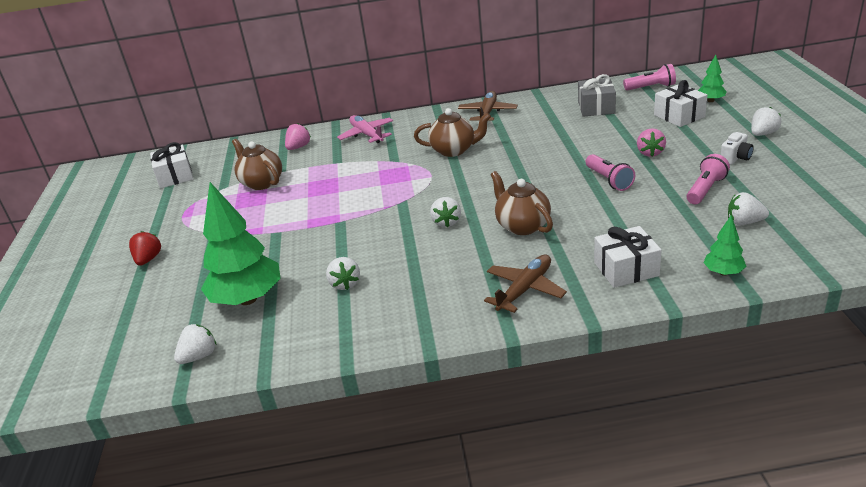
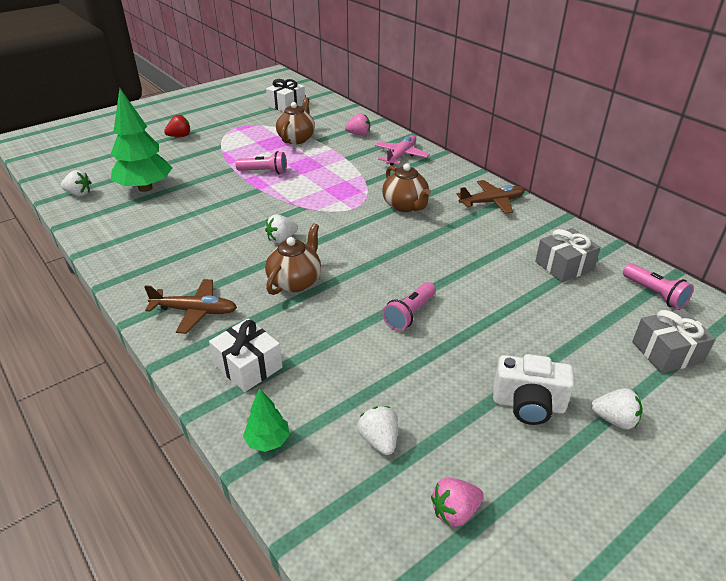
camera: 55 degrees right, 5 degrees up
(345, 284) = (175, 220): white strawberry -> none
(650, 153) = (489, 330): pink strawberry -> pink strawberry (455, 511)
(679, 116) = (599, 333): white gift -> none
(705, 189) = (434, 392): pink flashlight -> pink flashlight (264, 172)
(710, 100) = (667, 352): green tree -> grey gift
(735, 158) = (528, 405): white camera -> white camera, size x1.62

